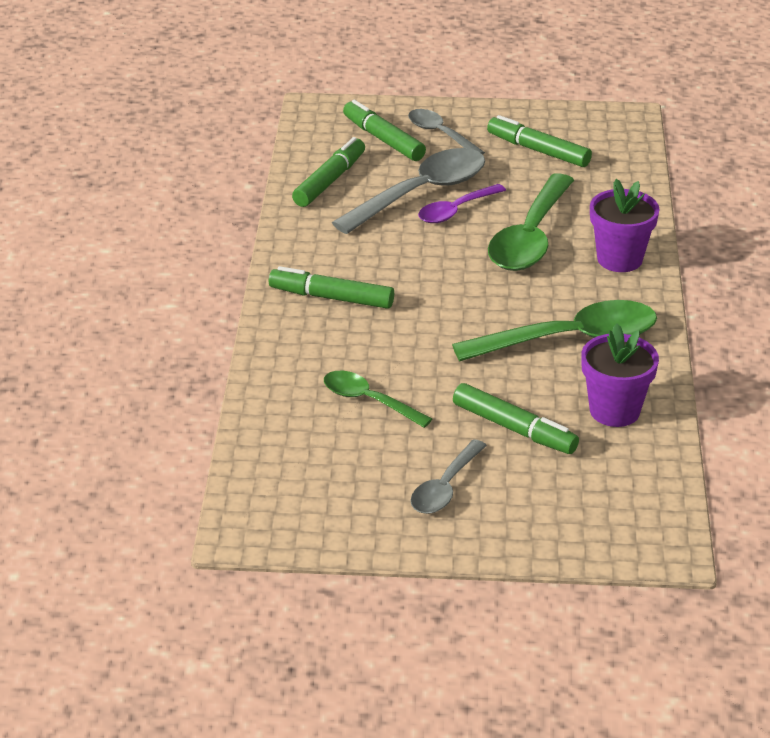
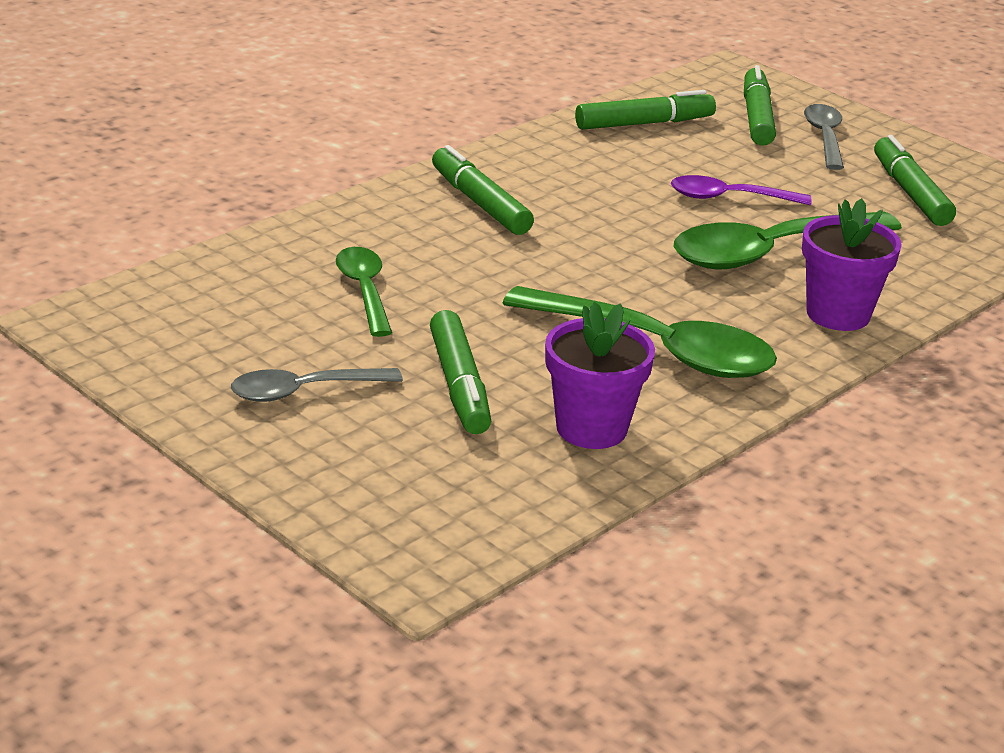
camera: 40 degrees right, 5 degrees down
(421, 193) = (718, 170): grey spoon -> none

